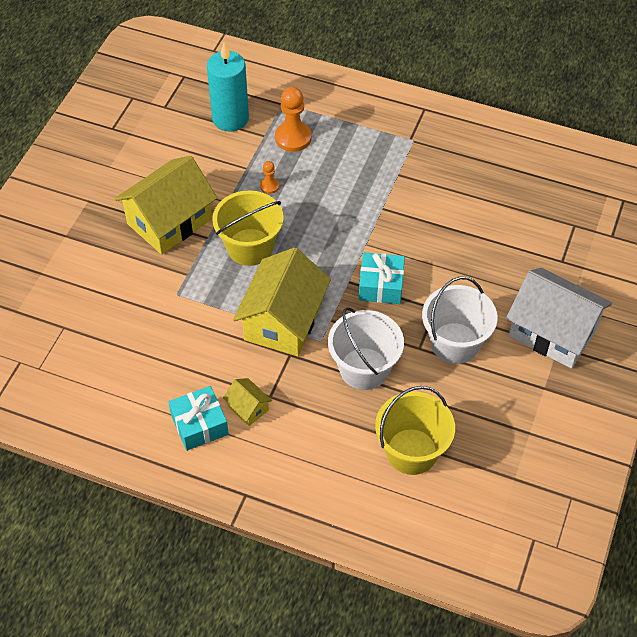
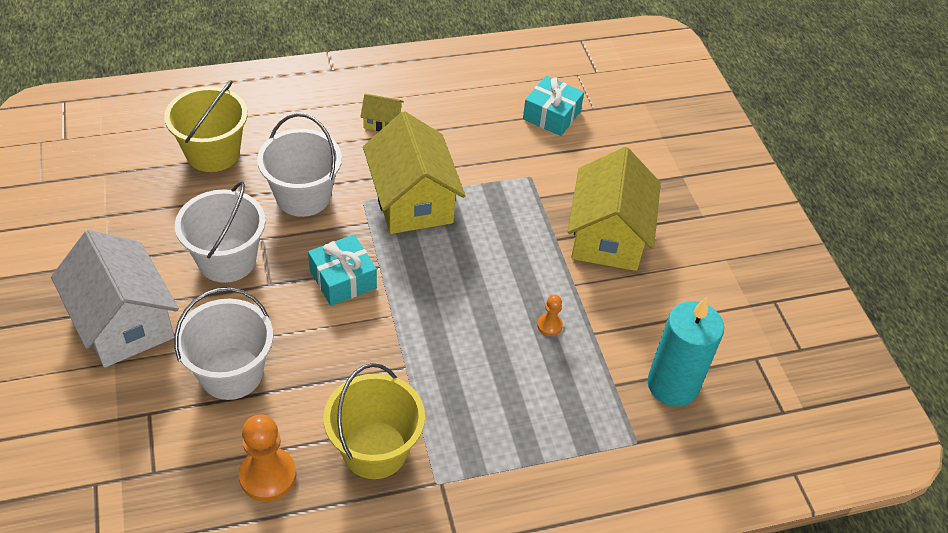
camera: 140 degrees right, 5 degrees down
(199, 424) = (411, 94): turquoise gift -> turquoise gift (551, 115)
(250, 247) = (507, 251): yellow bucket -> yellow bucket (375, 450)
(293, 138) = (580, 401): orange pawn -> orange pawn (268, 475)
(496, 259) = (231, 373): none -> white bucket
(553, 332) = (123, 322): white house -> white house turned 60 degrees clockwise

